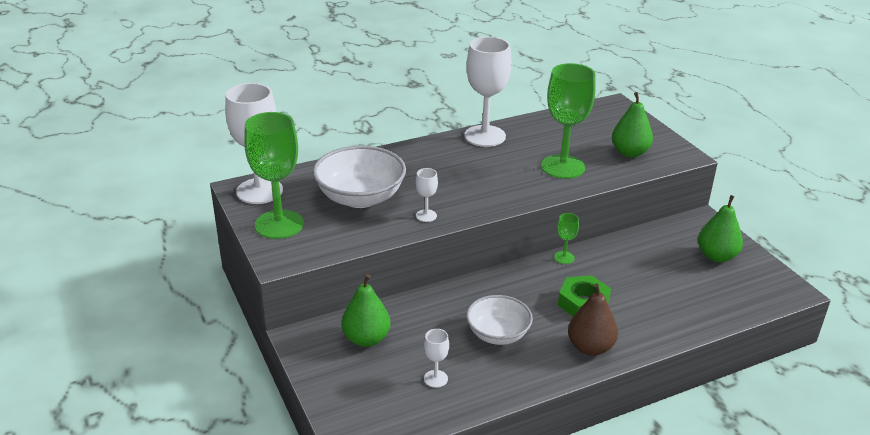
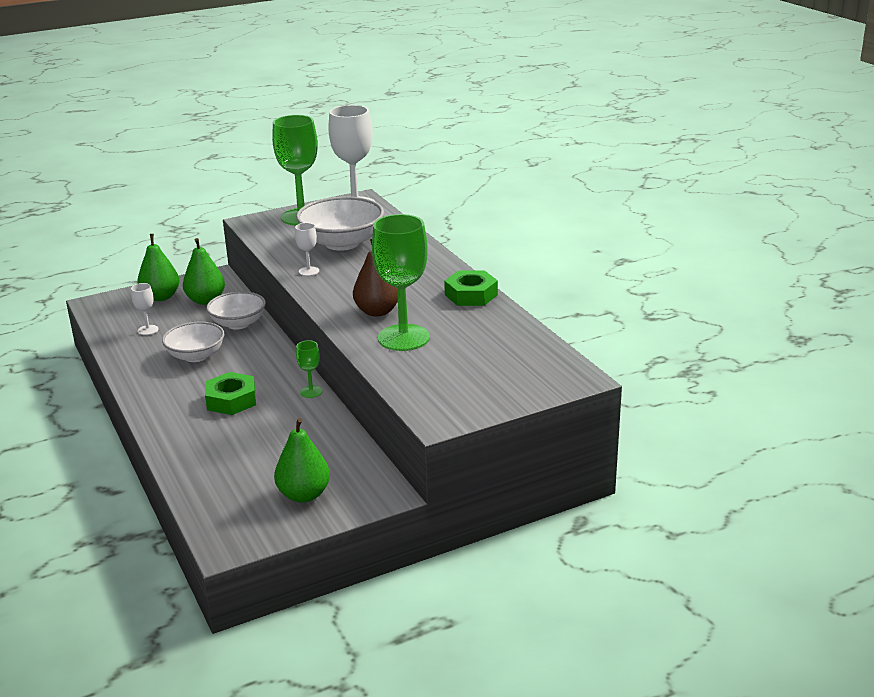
camera: 90 degrees right, 5 degrees down
(428, 310) = (238, 324): none -> white bowl
(485, 136) = (471, 295): white goblet -> green nut
(590, 347) = (163, 401): brown pear -> brown pear (377, 311)
(629, 153) = (441, 381): green pear -> green pear (161, 297)

